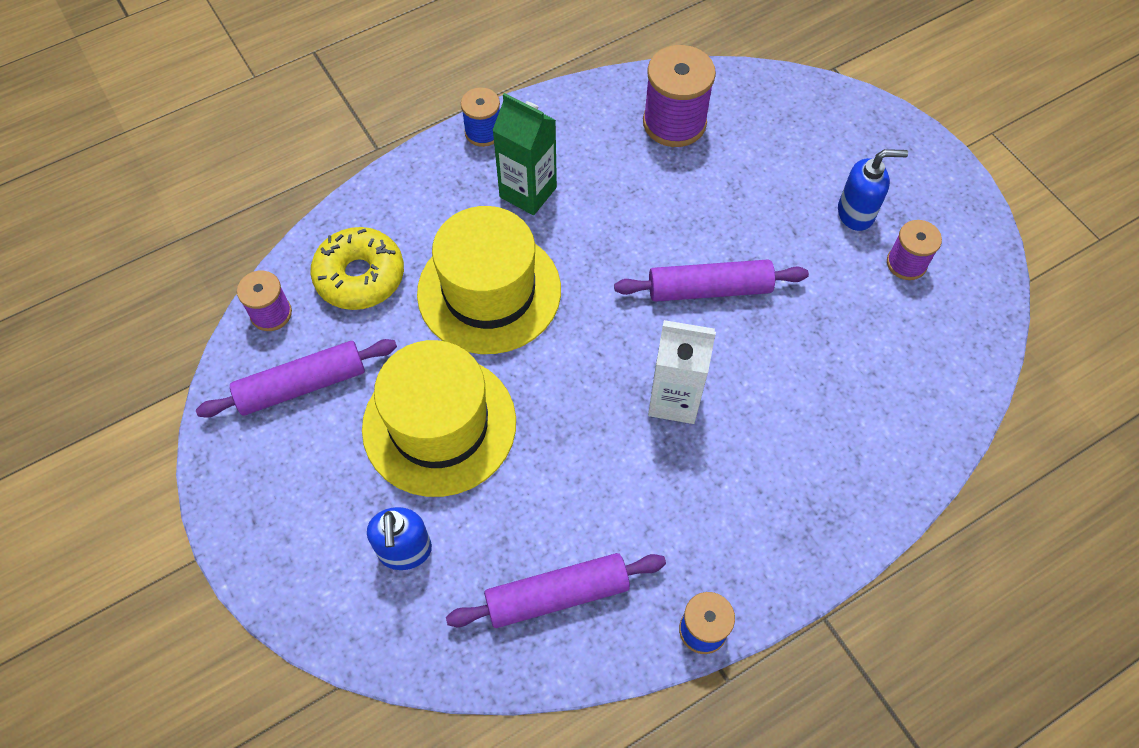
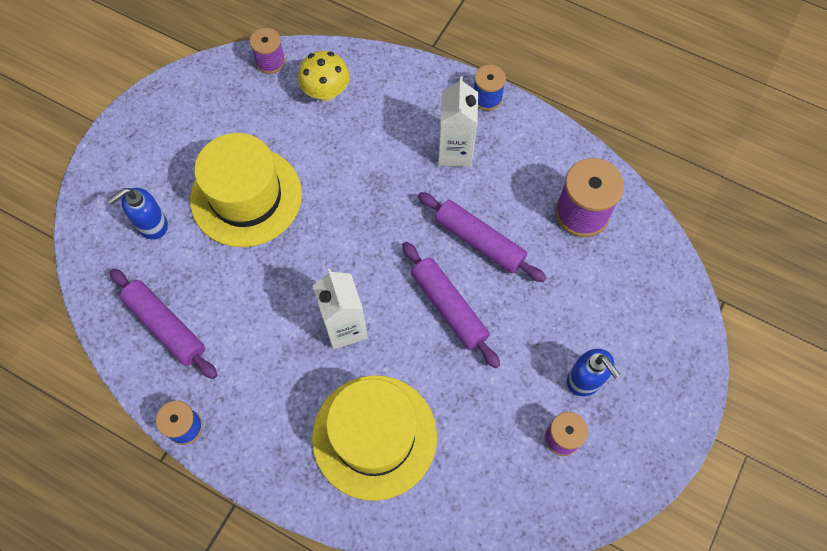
camera: 60 degrees right, 5 degrees up
(302, 385) = (231, 107): purple rolling pin -> purple rolling pin (480, 241)
(360, 276) = (326, 93): yellow donut -> yellow mushroom
(489, 291) = (360, 171): yellow hat -> yellow hat (374, 436)
(528, 192) = (455, 152): green carton -> white carton

